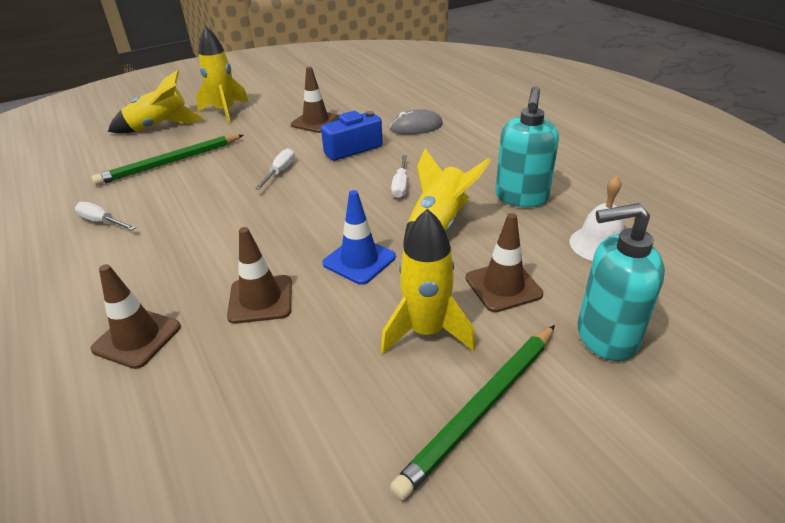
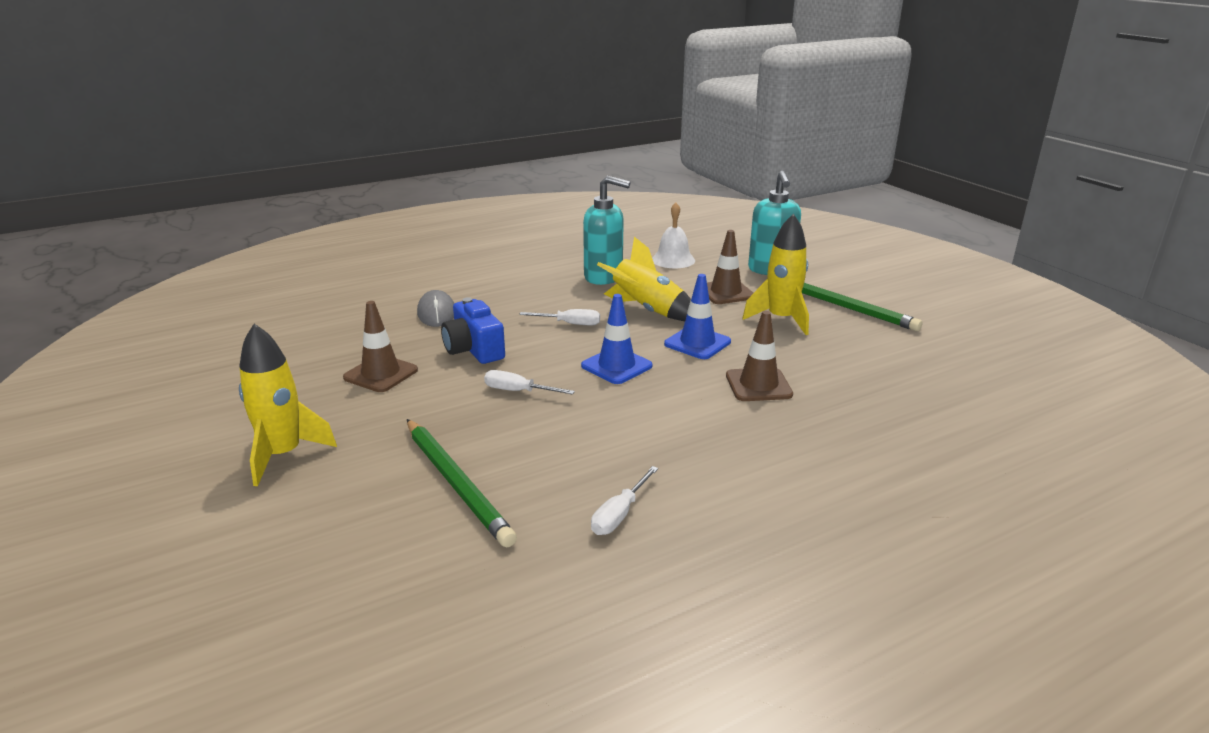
camera: 90 degrees left, 10 degrees down
(137, 338) = (825, 442): brown traffic cone -> none
(160, 126) = (301, 520): yellow rocket -> none
(314, 213) = (616, 366): none -> blue traffic cone

